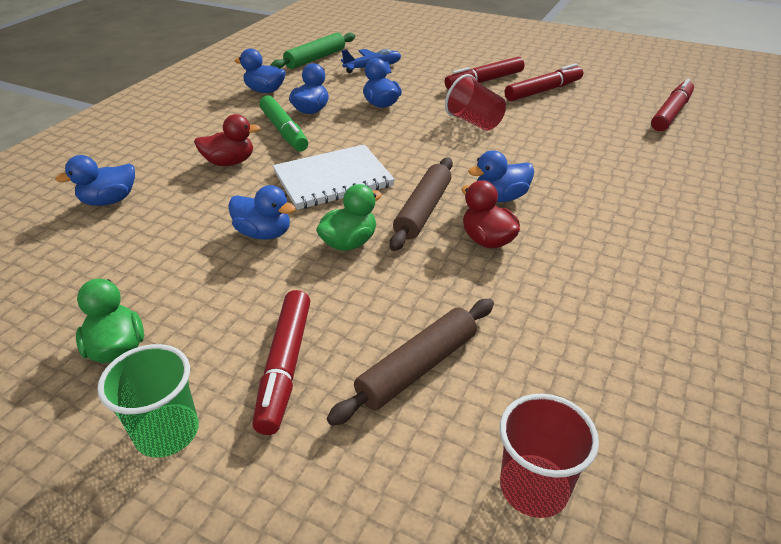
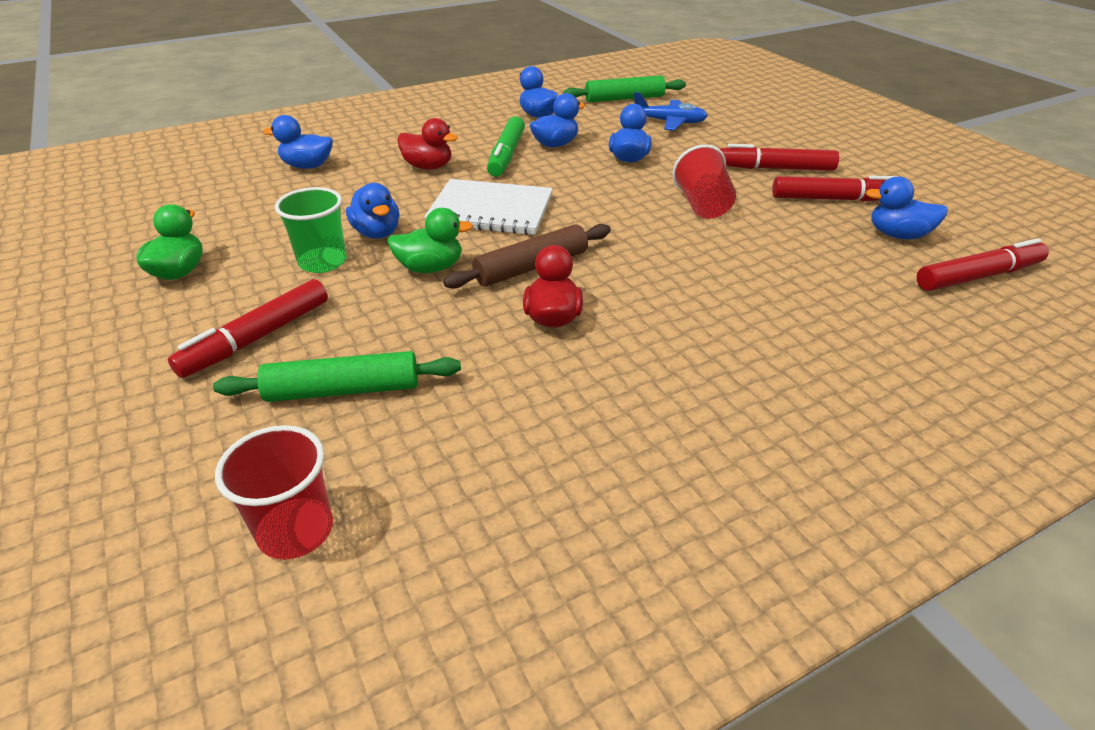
camera: 35 degrees right, 0 degrees up
(167, 432) = (133, 342): green cup -> green cup (322, 262)
(417, 367) = (343, 390): brown rolling pin -> green rolling pin
(500, 197) = (623, 285): blue duck -> blue duck (898, 235)

